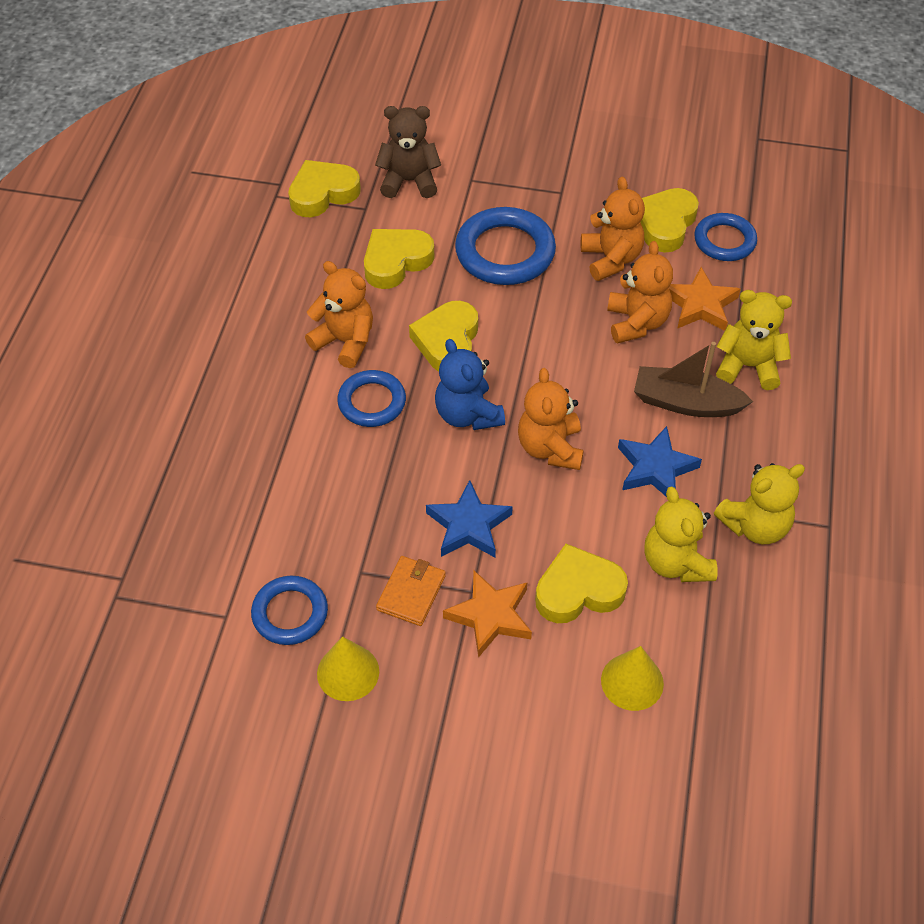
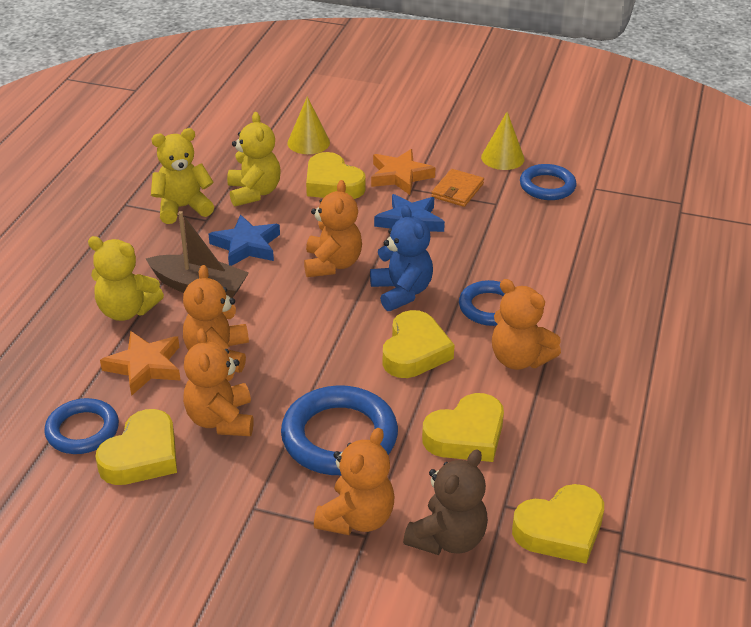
camera: 175 degrees left, 15 degrees down
(409, 181) = (447, 538): brown teddy bear -> brown teddy bear turned 60 degrees counterclockwise
(480, 190) = (356, 518): none -> orange teddy bear
(578, 590) = (332, 184): yellow heart -> yellow heart turned 60 degrees clockwise

